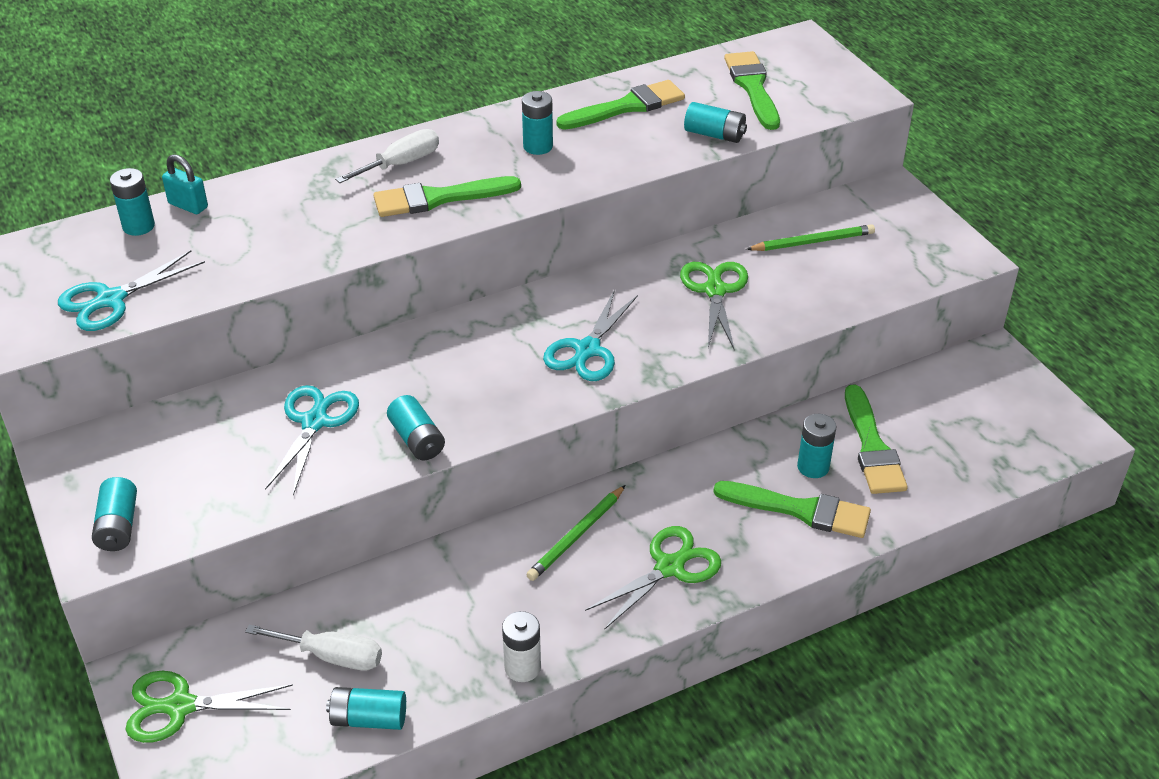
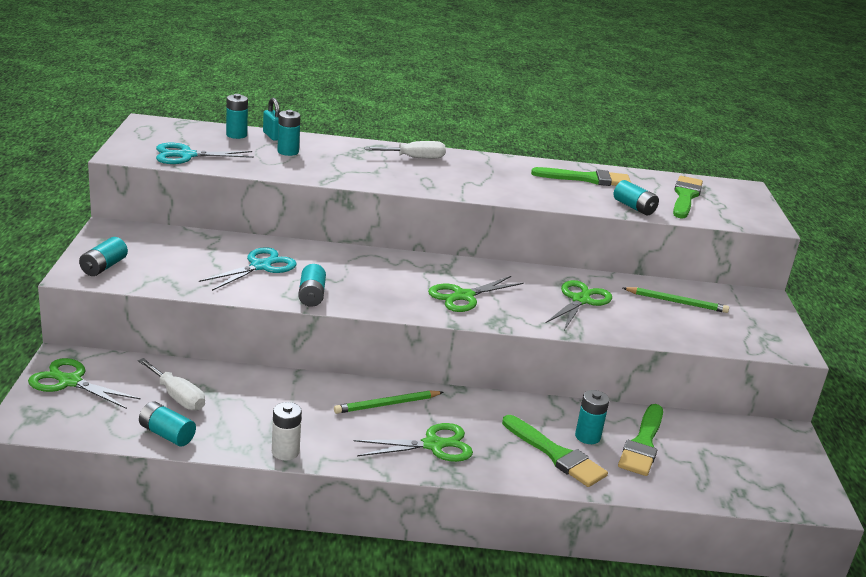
camera: 25 degrees right, 15 degrees down
(438, 198) = (420, 177): green brush -> none
(538, 146) = (508, 177): turquoise battery -> turquoise battery (288, 152)
(587, 350) = (464, 296): turquoise scissors -> green scissors

